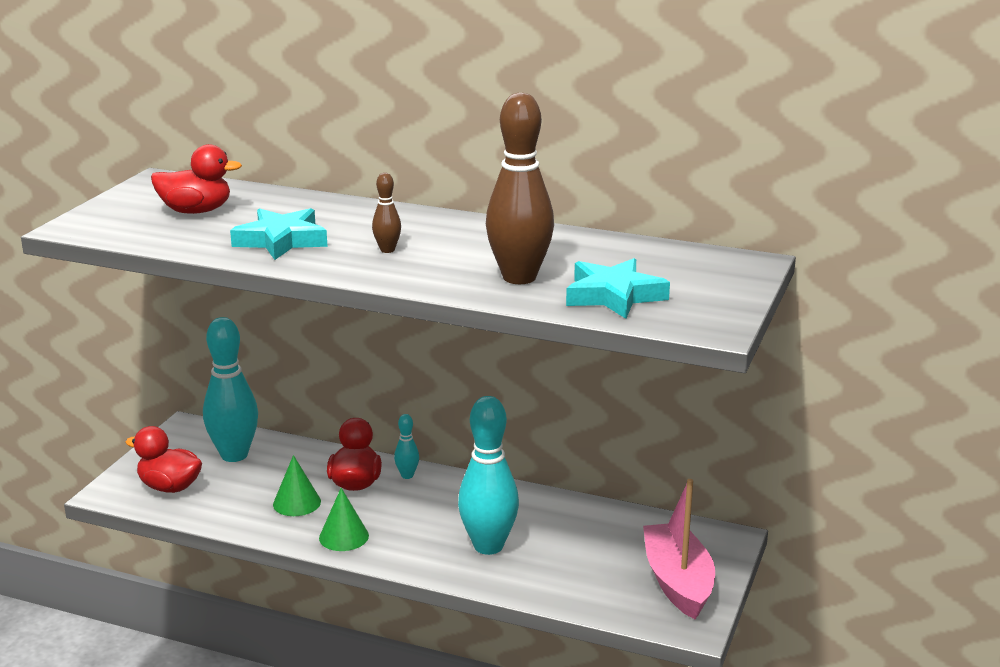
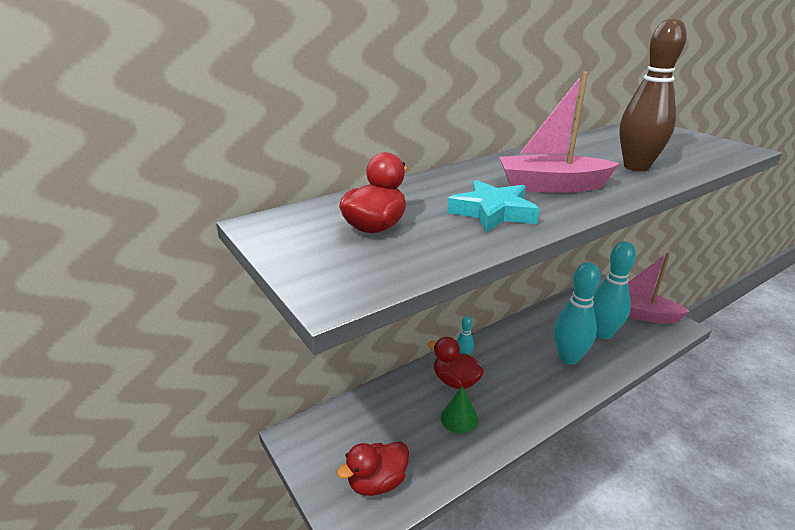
camera: 55 degrees left, 5 degrees up
(234, 455) = (363, 425): turquoise bowling pin -> turquoise bowling pin (602, 333)
(344, 536) = (520, 412): green cone -> none
(387, 250) = (551, 186): brown bowling pin -> pink boat
(614, 296) = (682, 155): turquoise star -> none

